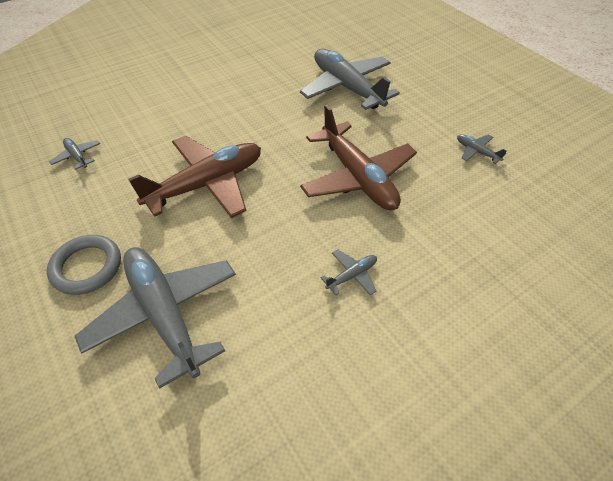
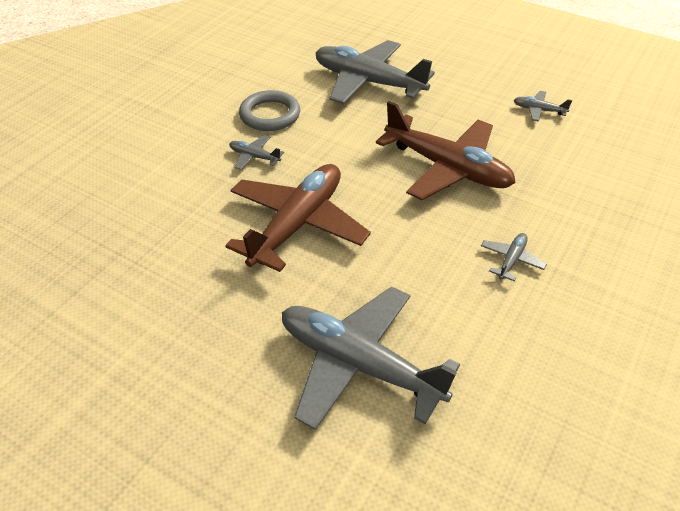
camera: 25 degrees left, 5 degrees down
(77, 156) = (116, 244): grey plane -> grey plane (254, 157)
(87, 267) = (233, 353): grey ring -> grey ring (270, 115)

